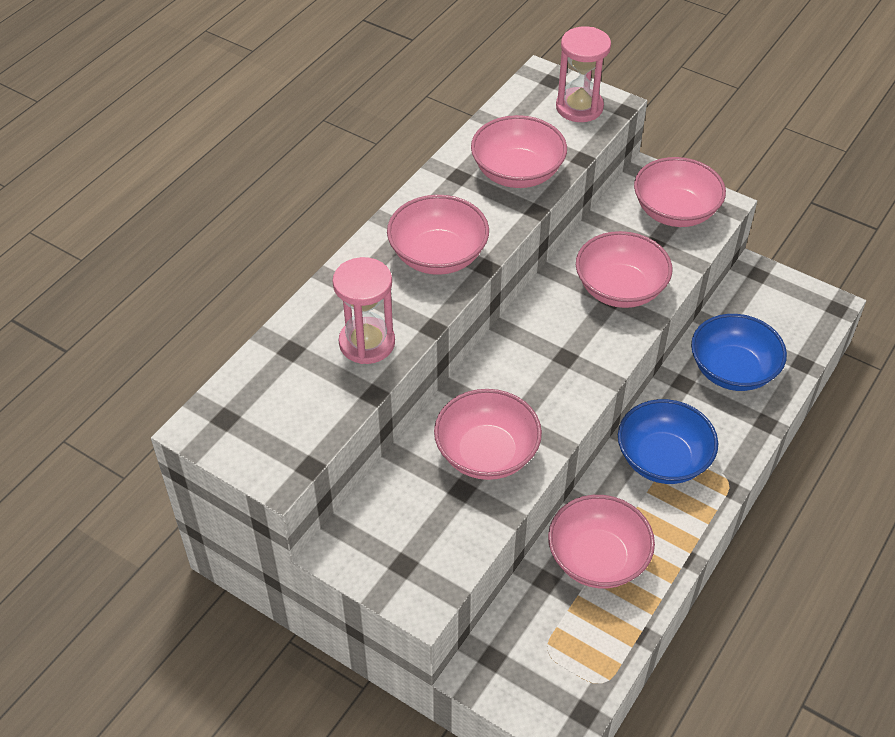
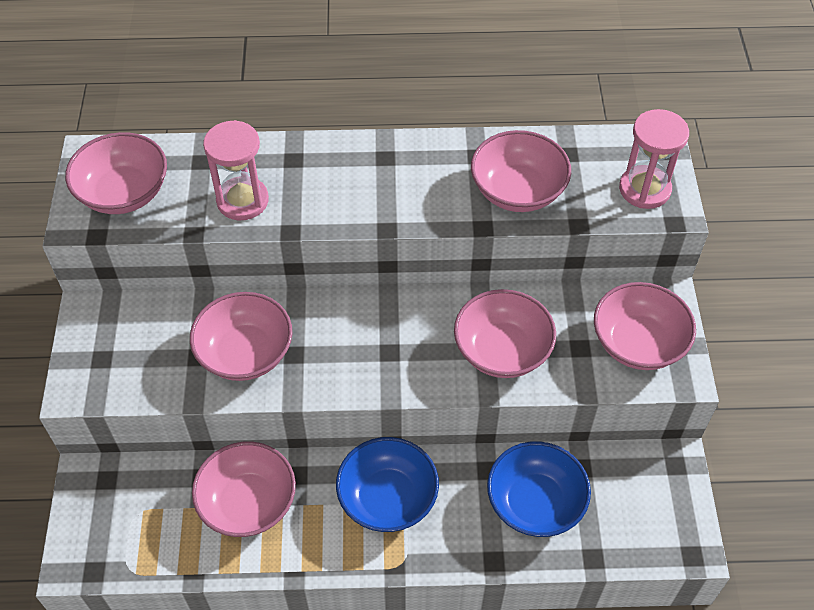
camera: 55 degrees right, 5 degrees up
(438, 256) = (372, 192): pink bowl -> pink bowl (124, 193)

